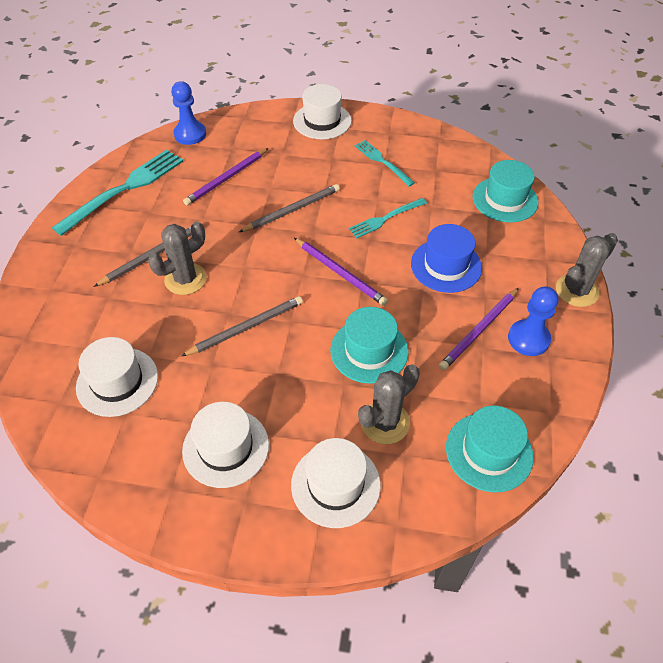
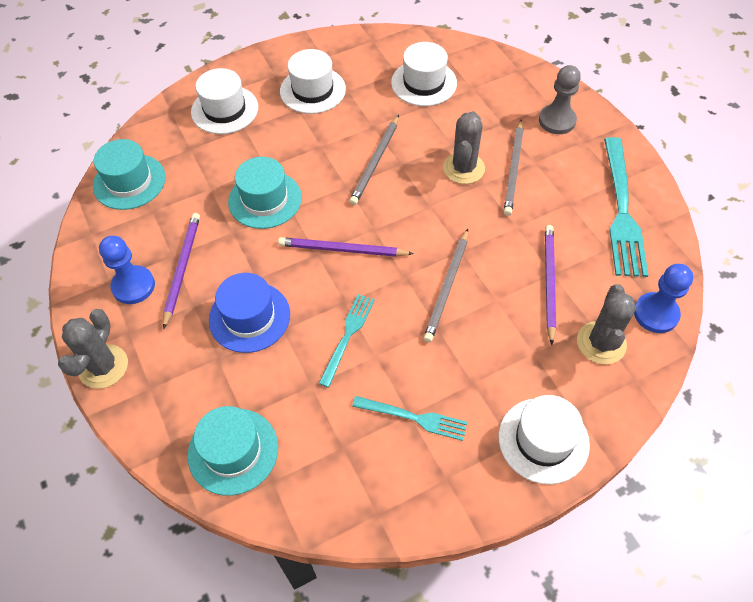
camera: 145 degrees right, 5 degrees up
(67, 272) = (557, 121): none -> grey pawn
(385, 422) = (217, 159): grey cactus -> grey cactus (601, 343)

